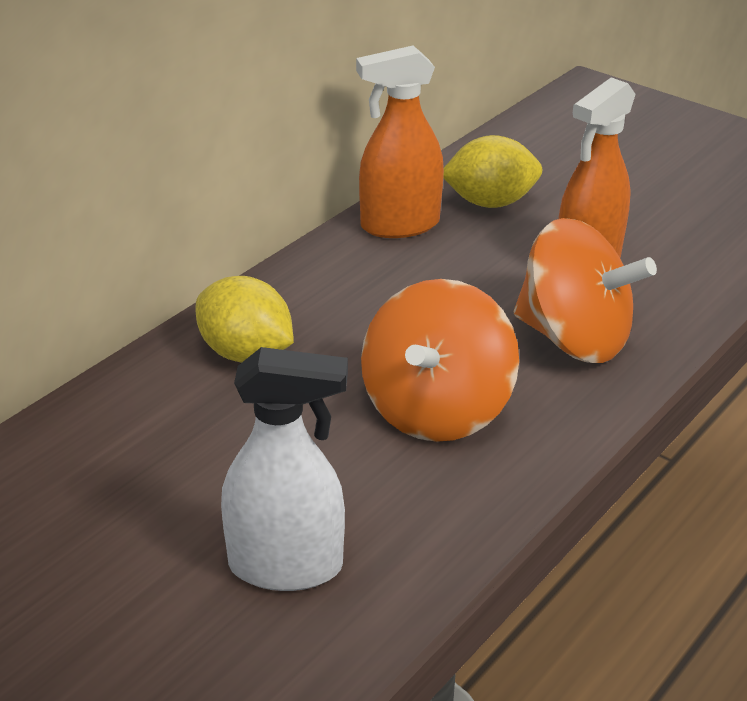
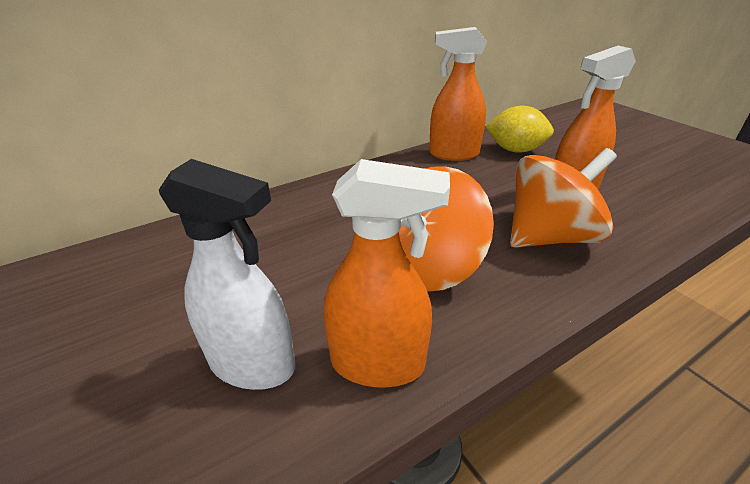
camera: 20 degrees right, 0 degrees up
(246, 353) = (322, 207): yellow lemon -> none
(429, 531) = (378, 363): none -> orange spray bottle
(573, 339) = (549, 237): orange spinning top -> orange spinning top turned 75 degrees counterclockwise

